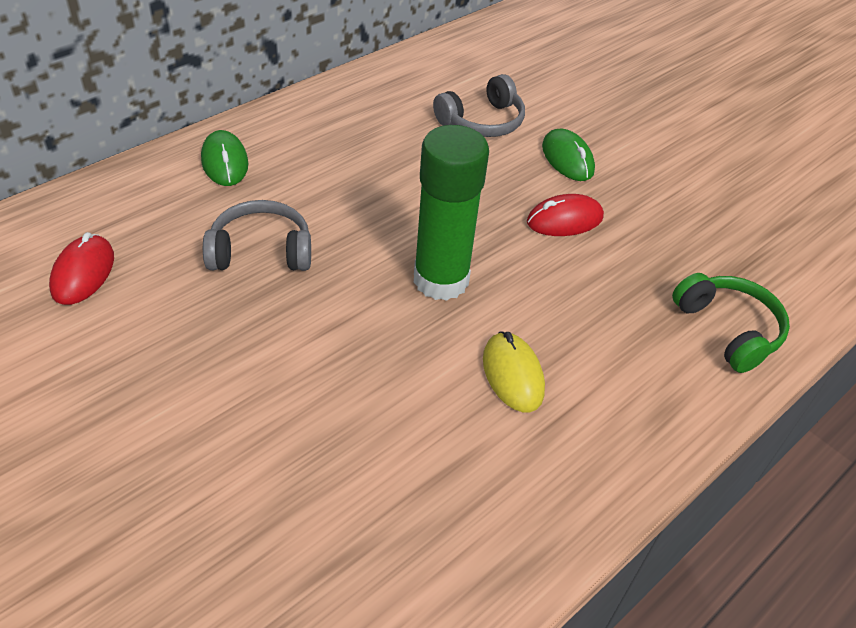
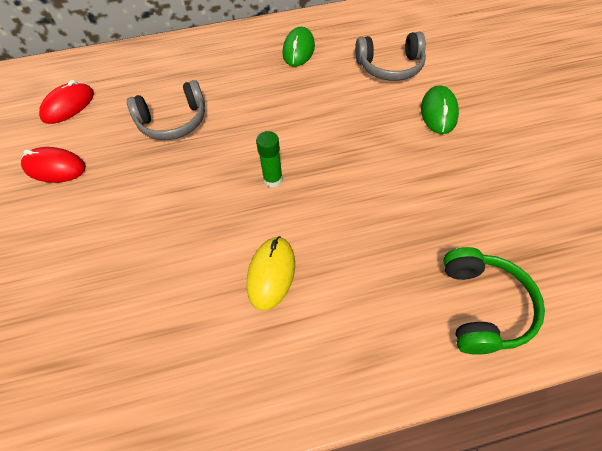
camera: 35 degrees right, 10 degrees up
(225, 162) = (196, 55): green mouse -> green mouse (298, 50)
(261, 251) = (173, 122): grey headphones -> grey headphones turned 135 degrees clockwise
(441, 280) = (273, 180): green glue stick -> green glue stick, size x0.45
(564, 220) = (401, 161): red mouse -> red mouse (55, 168)

